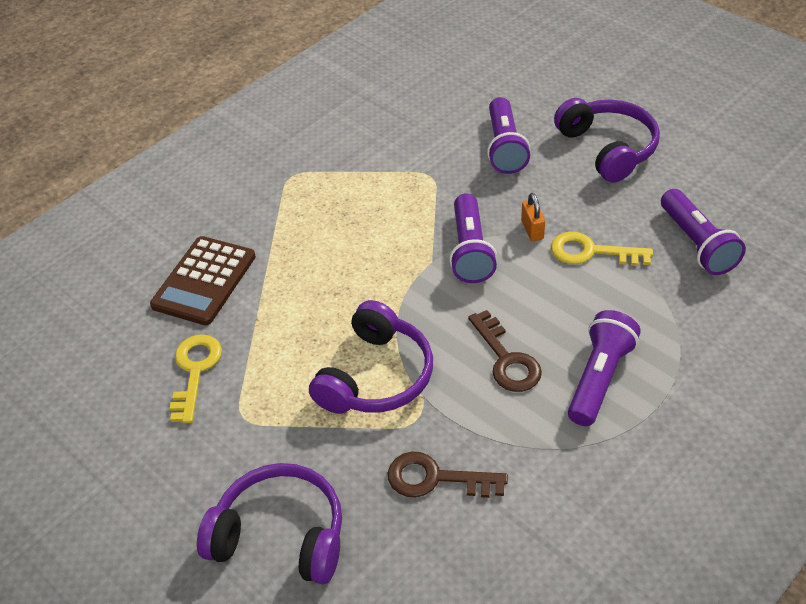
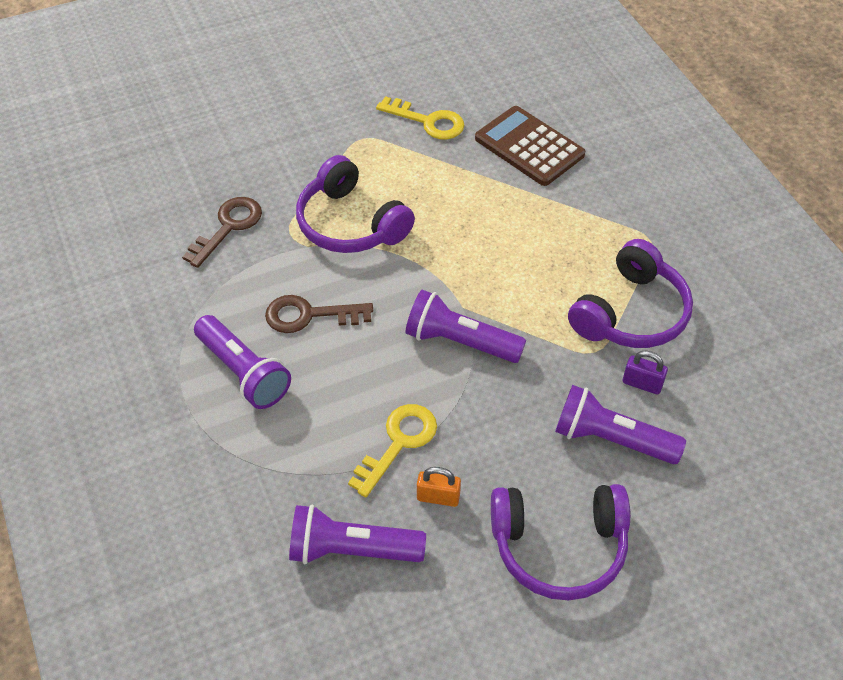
camera: 110 degrees right, 5 degrees up
(280, 535) = (246, 133): purple headphones -> purple headphones (631, 313)
(445, 145) = (642, 384): none -> purple padlock
(532, 230) = (460, 406): orange padlock -> orange padlock (438, 497)

